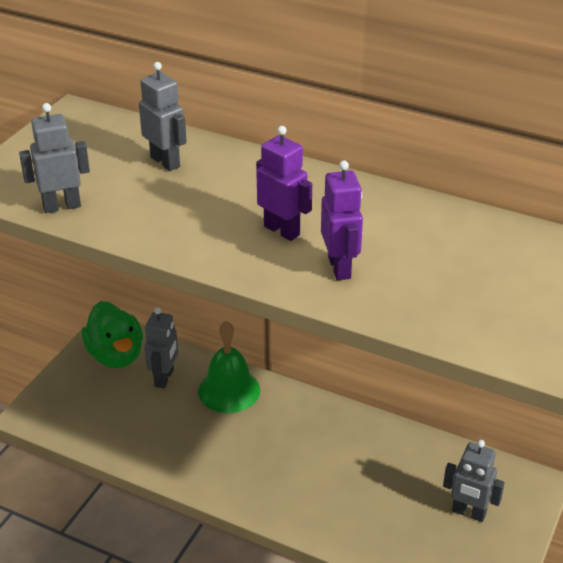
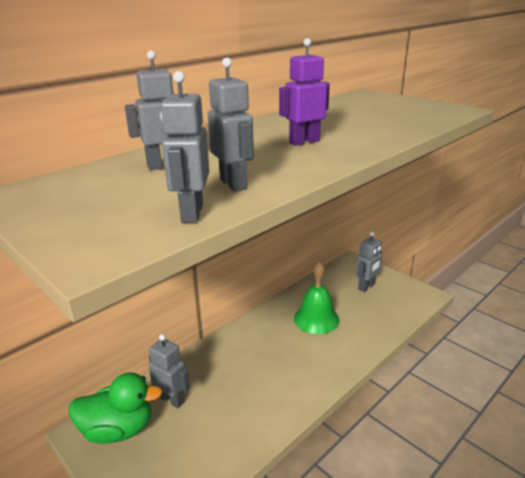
camera: 70 degrees left, 10 degrees down
(131, 212) = (233, 184): none -> grey robot
(229, 390) = (211, 363): green bell -> green bell (316, 319)
(340, 268) = (359, 133): purple robot -> none

